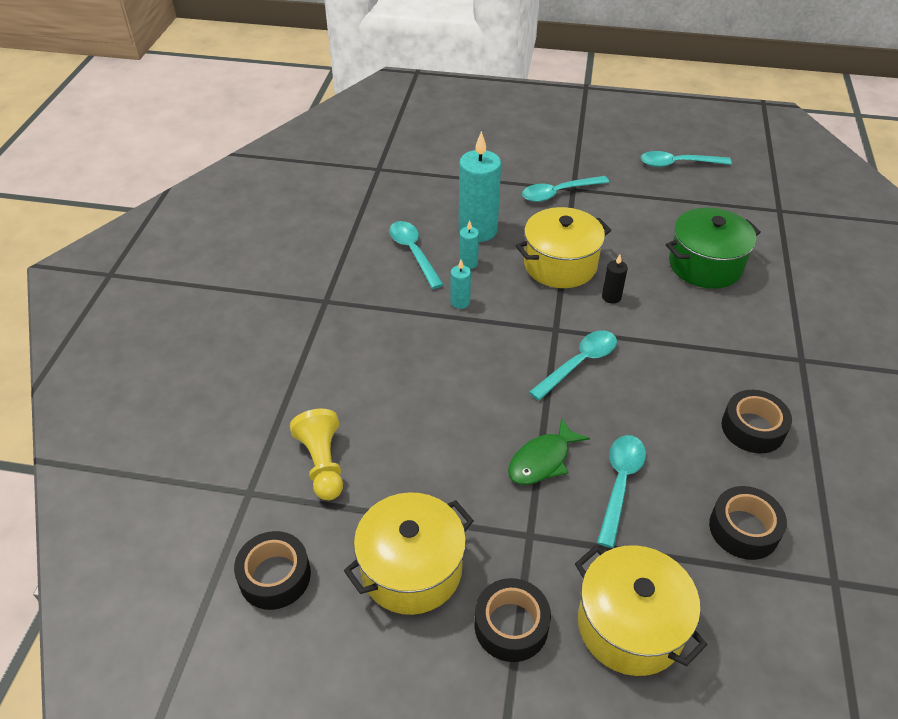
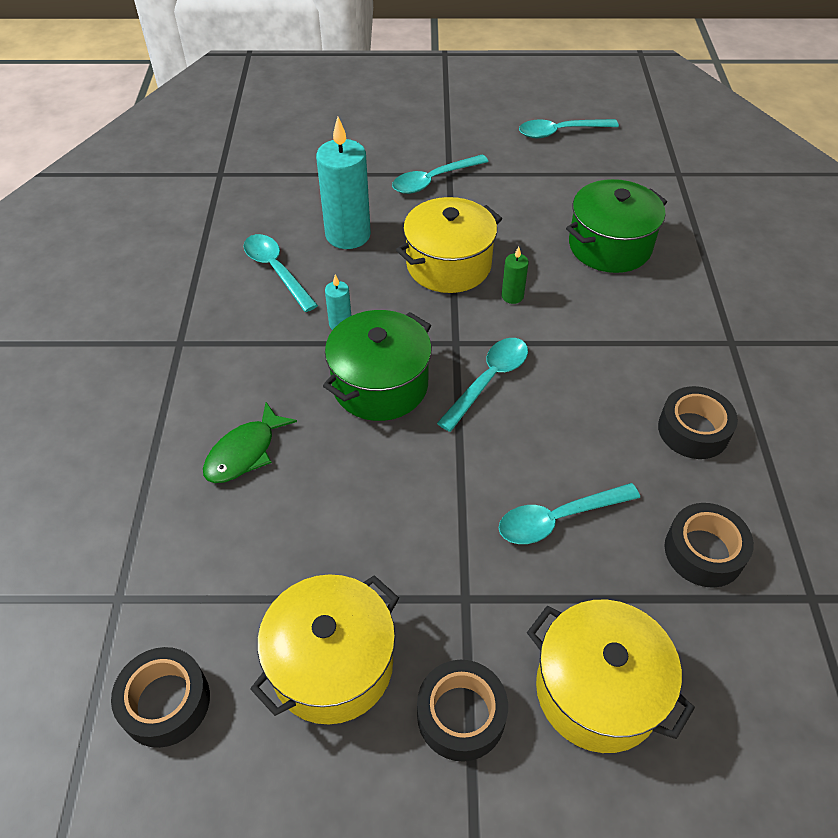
camera: 10 degrees left, 5 degrees up
(322, 464) = (205, 548): yellow pawn -> none
(468, 263) = (343, 275): turquoise candle -> none
(486, 355) = (380, 385): none -> green pot
(542, 460) = (465, 504): green fish -> green fish (244, 452)
(611, 297) = (512, 296): black candle -> green candle
(620, 484) = (558, 519): turquoise spoon -> turquoise spoon turned 120 degrees counterclockwise

